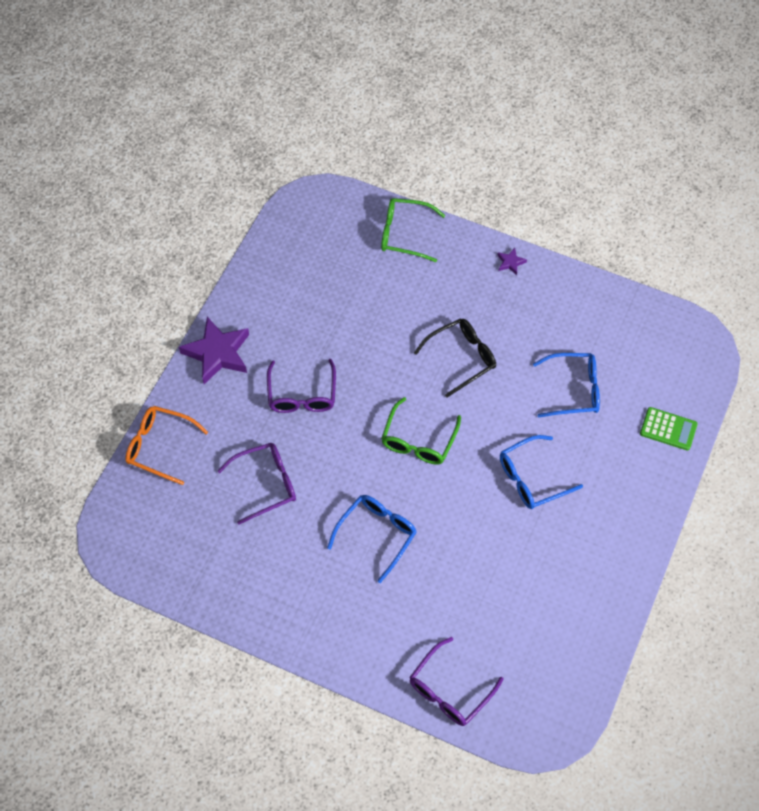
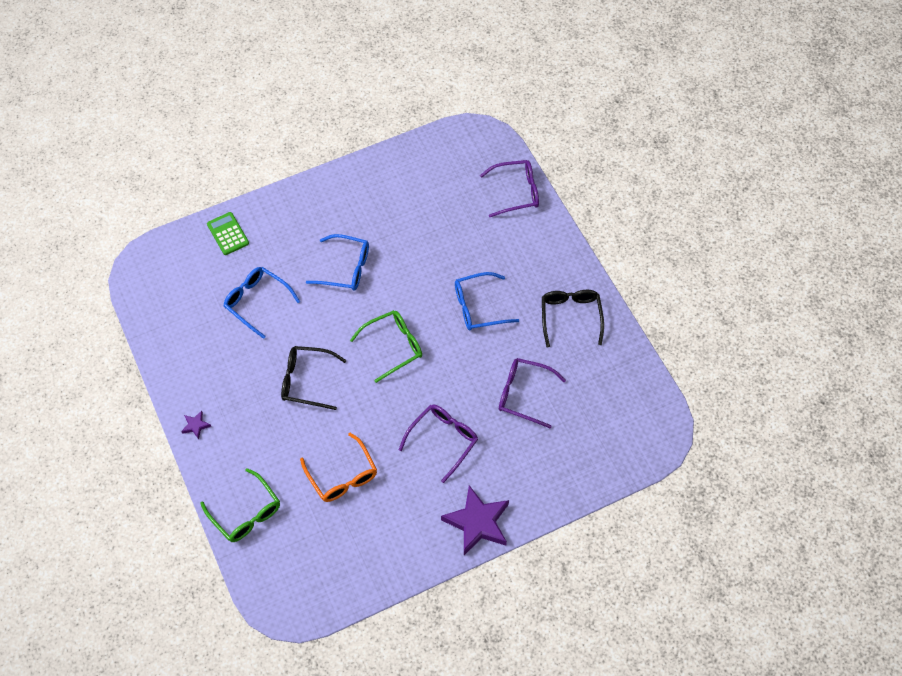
camera: 140 degrees left, 0 degrees up
(160, 447) = (578, 478): orange glasses -> orange glasses (342, 475)
(282, 591) = (570, 317): none -> black glasses

